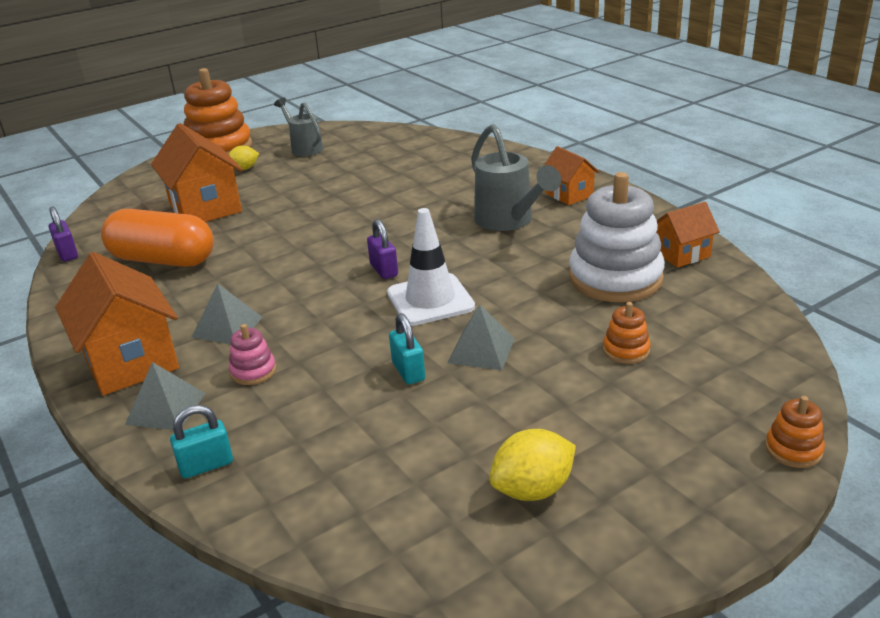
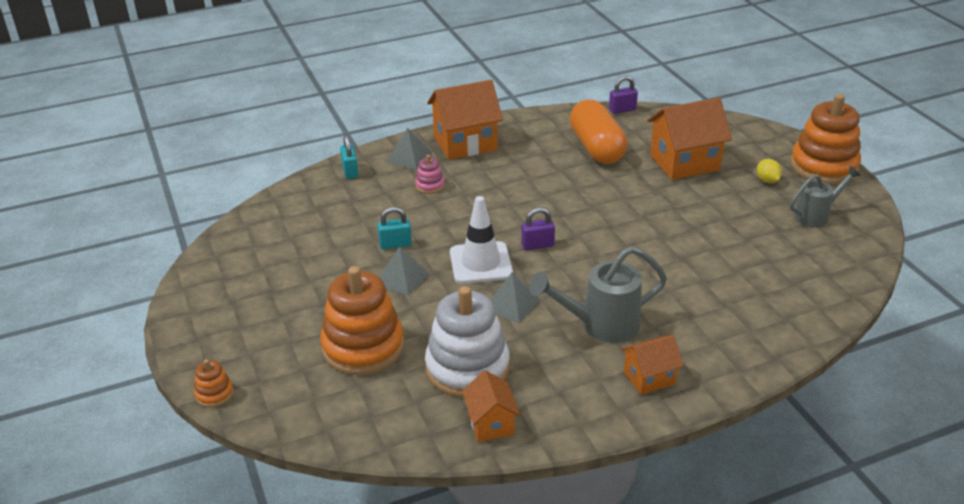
camera: 100 degrees right, 5 degrees up
(163, 260) = (597, 148): orange capsule -> orange capsule turned 45 degrees counterclockwise
(227, 327) = (488, 176): grey pyramid -> grey pyramid (511, 304)
(533, 490) = (257, 277): yellow lemon -> none
(626, 350) = (363, 347): orange stacking toy -> orange stacking toy, size x2.28

